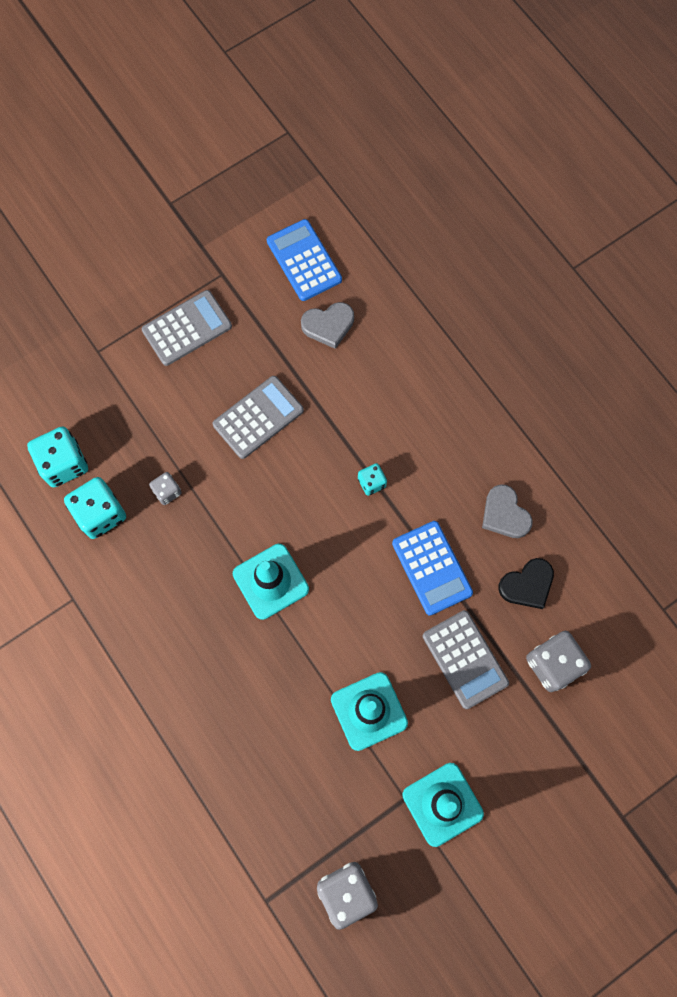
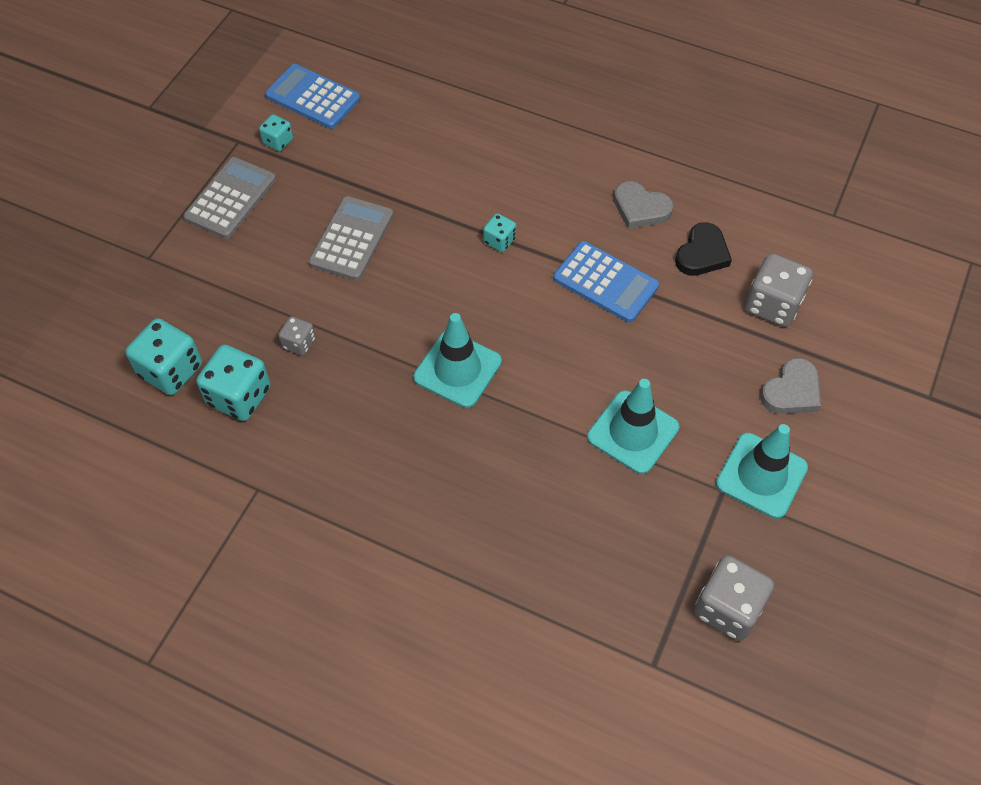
camera: 30 degrees left, 15 degrees down
(252, 291) = (278, 141): none -> turquoise dice
(328, 325) = (371, 137): grey heart -> grey heart (791, 391)
(465, 659) = (691, 341): grey calculator -> none

